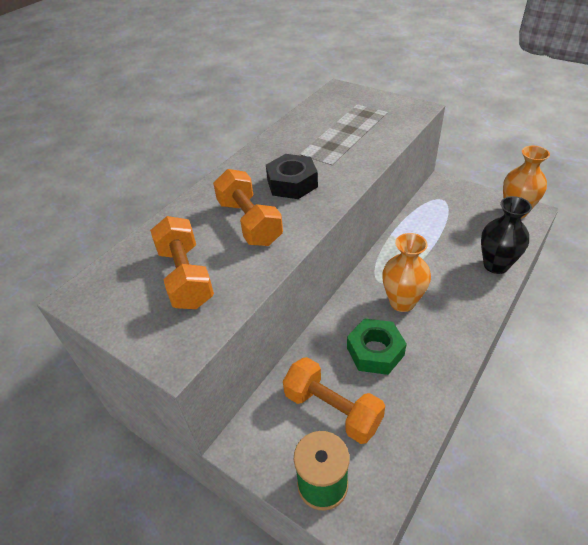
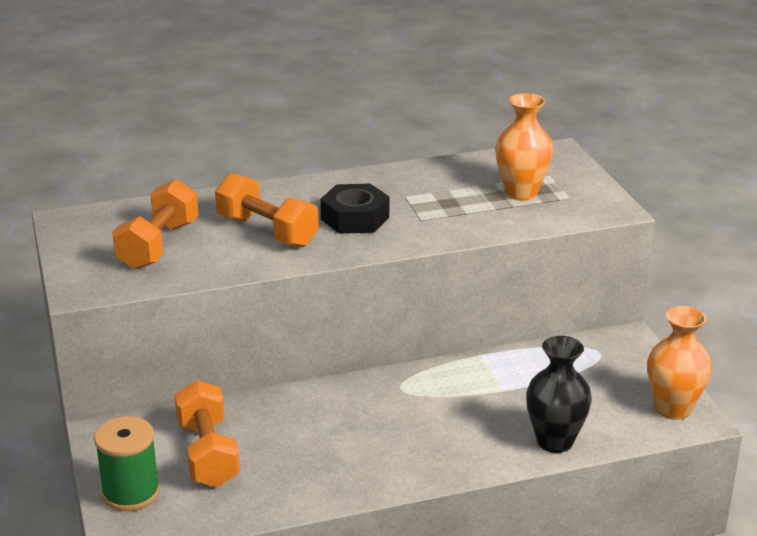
camera: 35 degrees right, 15 degrees down
(249, 222) = (267, 231): orange dumbbell -> orange dumbbell turned 60 degrees counterclockwise
(375, 351) = (308, 437): green nut -> none
(402, 302) = (396, 416): orange vase -> orange vase (521, 193)

